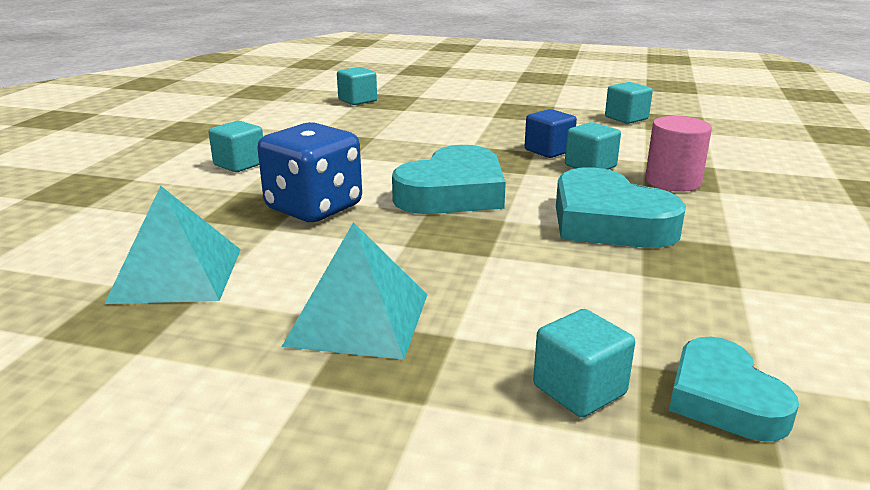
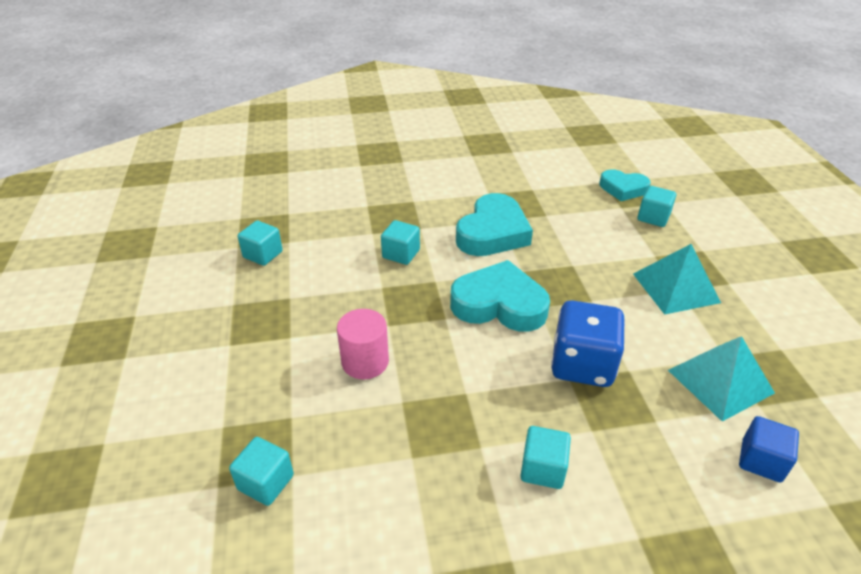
camera: 115 degrees left, 15 degrees up
(548, 151) = (377, 279): blue cube -> blue cube (761, 460)
(672, 182) = (409, 218): pink cylinder -> pink cylinder (365, 362)
(723, 398) = (623, 189): turquoise heart -> turquoise heart turned 60 degrees clockwise

